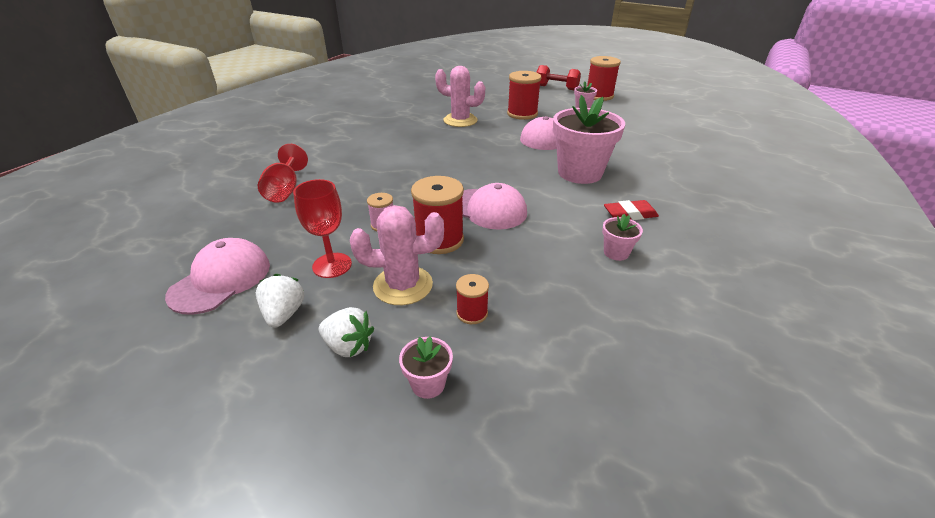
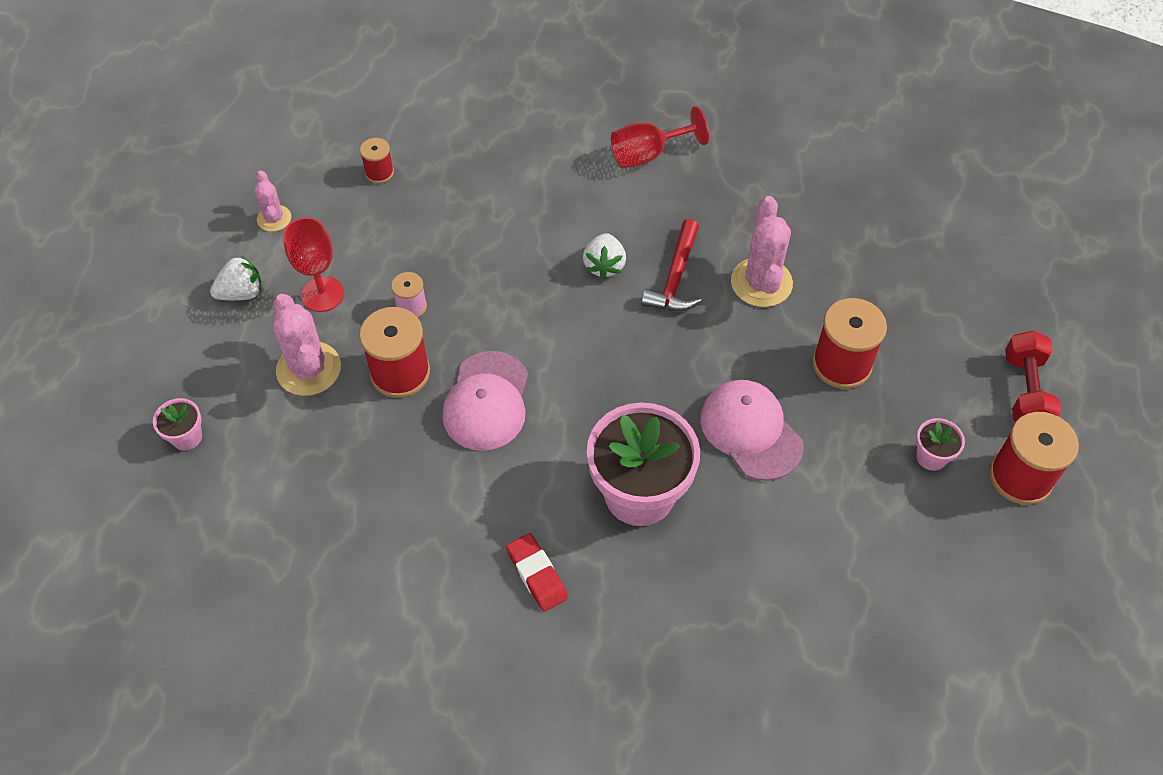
camera: 70 degrees right, 20 degrees up
(221, 279) = (274, 218): pink cap -> pink cactus
(285, 190) = (451, 177): red goblet -> red goblet (648, 154)
(348, 346) = (215, 361): white strawberry -> white strawberry (604, 265)
(438, 138) = (675, 277): none -> red hammer
(472, 313) = (284, 443): red spool -> red spool (379, 172)
(616, 253) = (435, 565): pink flower pot -> none

